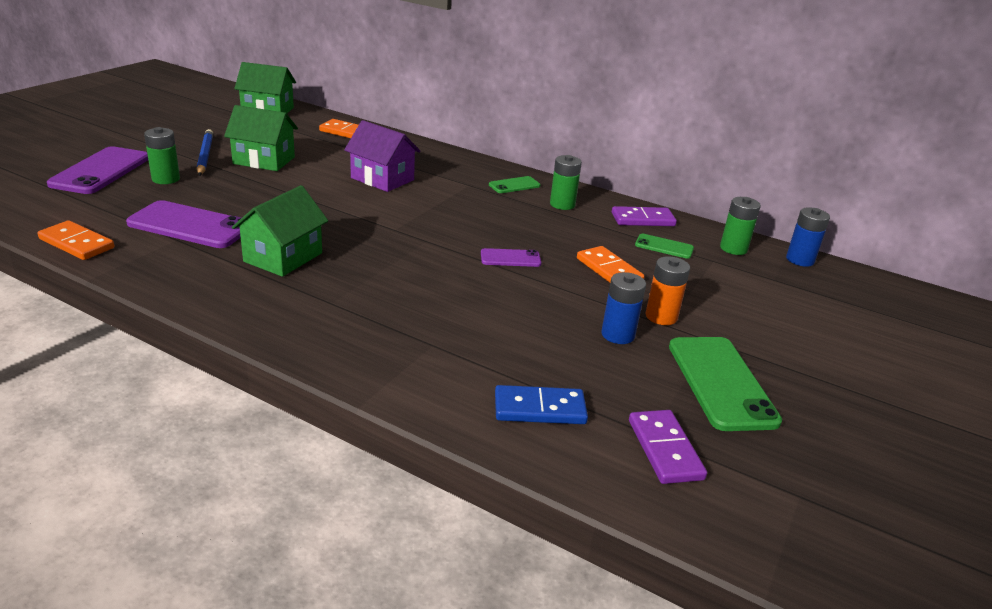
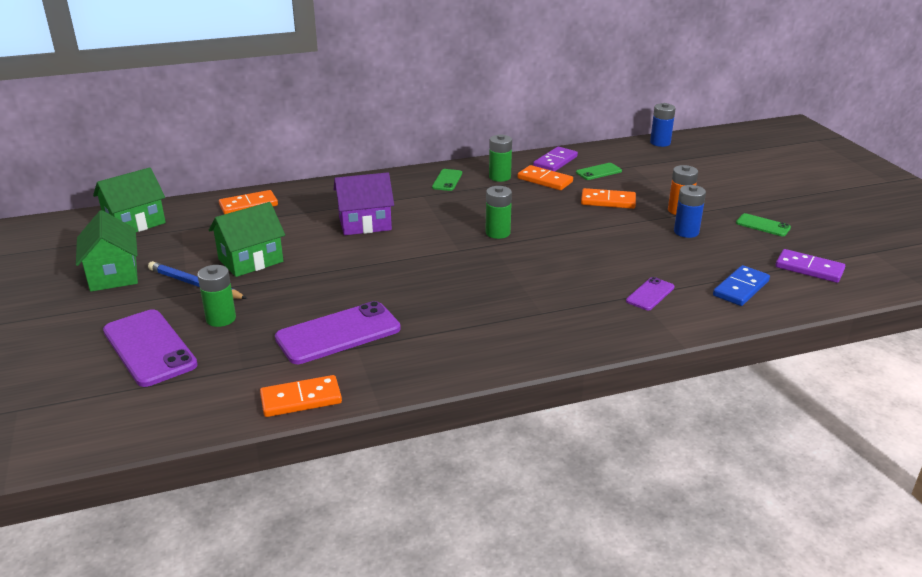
camera: 45 degrees left, 0 degrees up
(283, 257) = (449, 309): green house -> green house (113, 275)
(510, 258) = (555, 226): purple phone -> purple phone (650, 294)
(595, 226) = (545, 180): none -> orange domino
(721, 383) = (763, 225): green phone -> green phone, size x0.52
(733, 248) = (625, 153): green battery -> green battery (497, 233)

